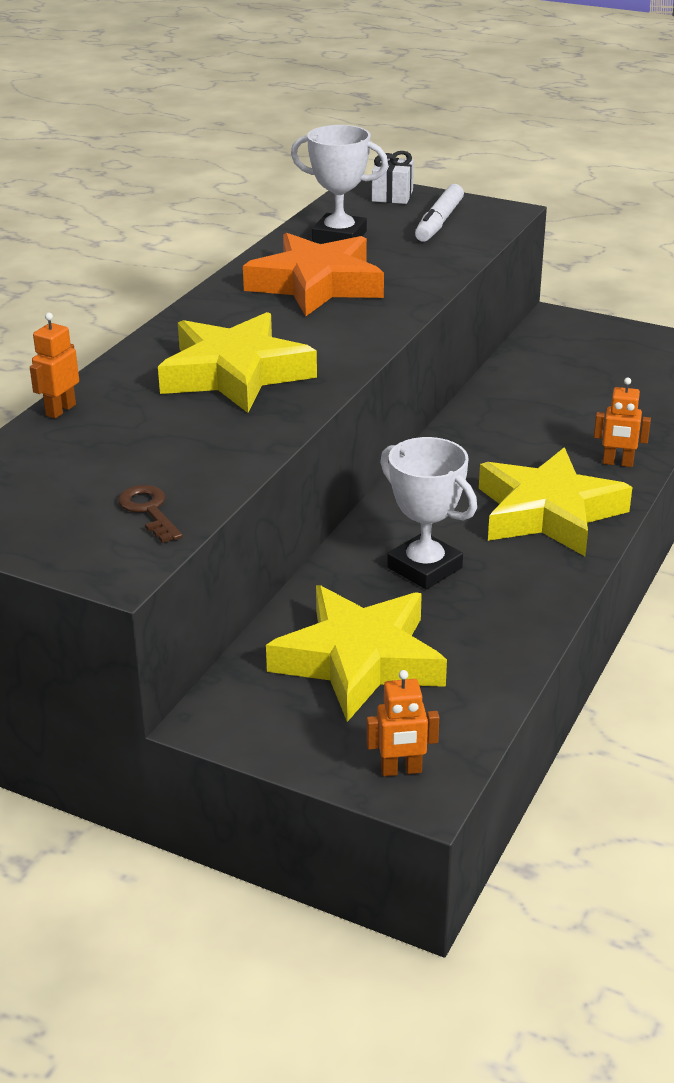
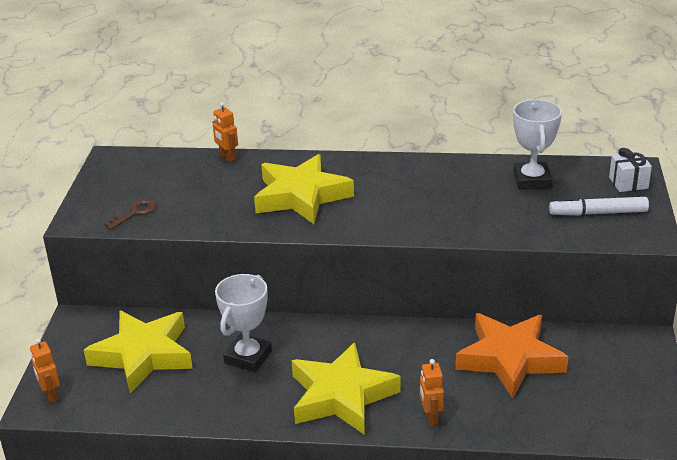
camera: 70 degrees right, 0 degrees up
(60, 410) = (227, 157): orange robot -> orange robot turned 135 degrees counterclockwise
(316, 284) = (446, 191): orange star -> orange star (510, 359)

